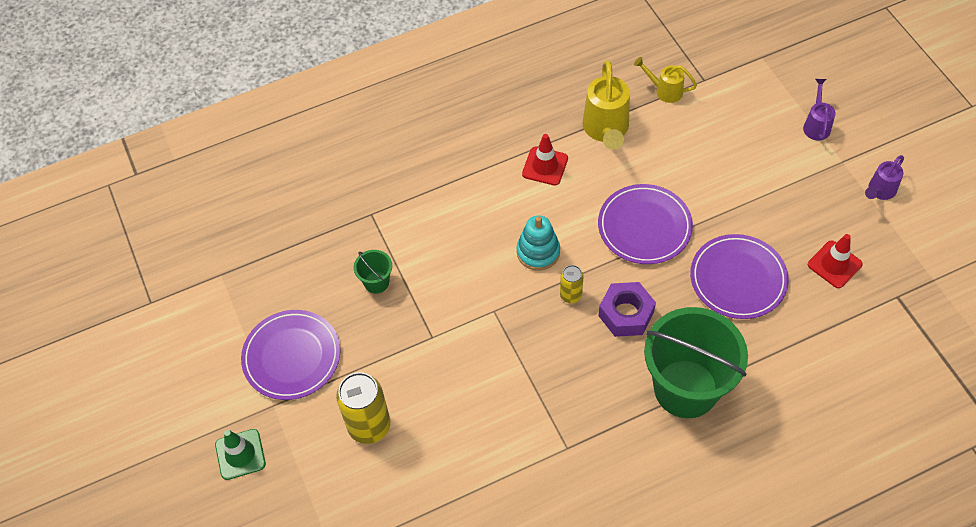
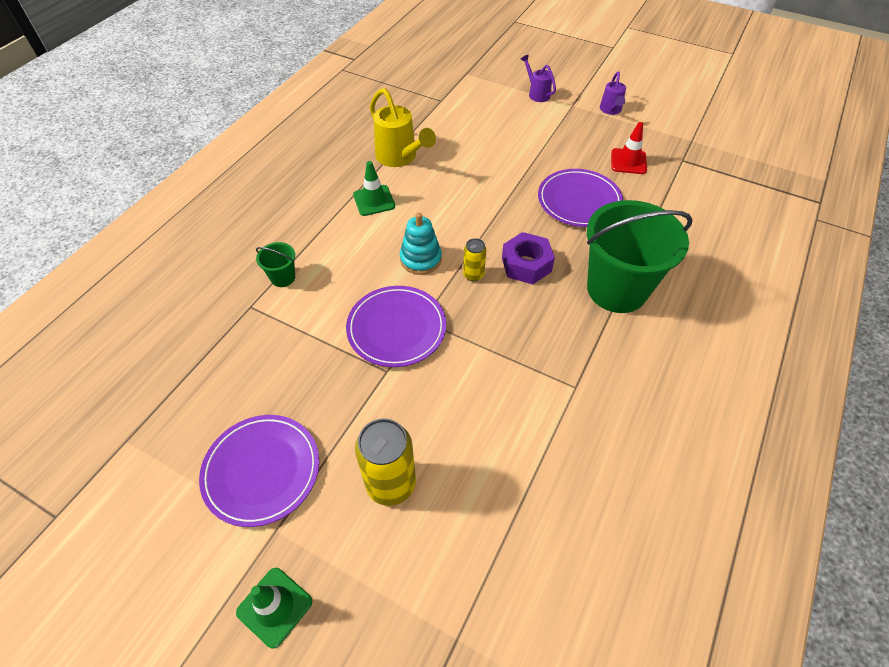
camera: 40 degrees left, 5 degrees down
(376, 282) = (298, 357): green bucket -> green bucket (283, 277)
(545, 166) = (374, 200): red traffic cone -> green traffic cone
(644, 226) = (484, 202): purple plate -> purple plate (396, 328)
(664, 91) = (420, 117): yellow watering can -> none

